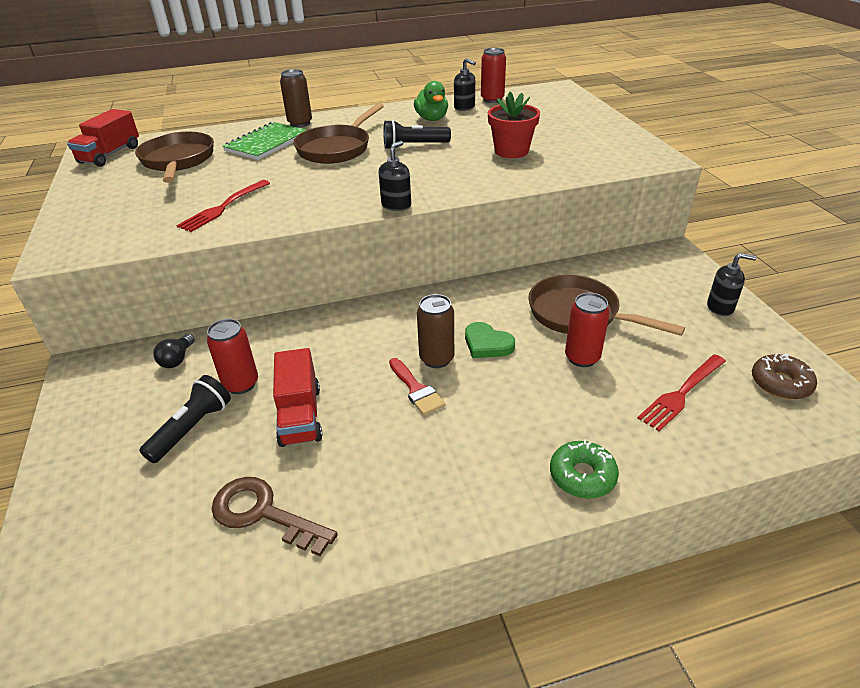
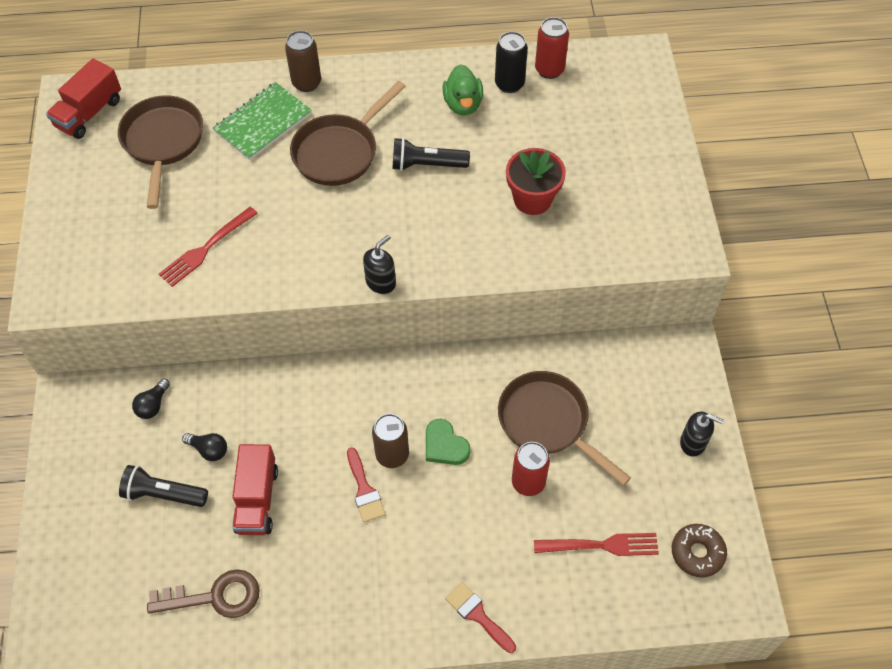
camera: 10 degrees right, 20 degrees up
(192, 428) = (163, 494): black flashlight -> black flashlight turned 120 degrees counterclockwise
(241, 384) = (209, 450): red can -> black light bulb
(263, 513) = (215, 596): brown key -> brown key turned 135 degrees clockwise
(464, 107) = (509, 84): black soap dispenser -> black can
(582, 476) = (477, 615): green donut -> red brush
(681, 393) = (601, 545): red fork -> red fork turned 150 degrees counterclockwise

